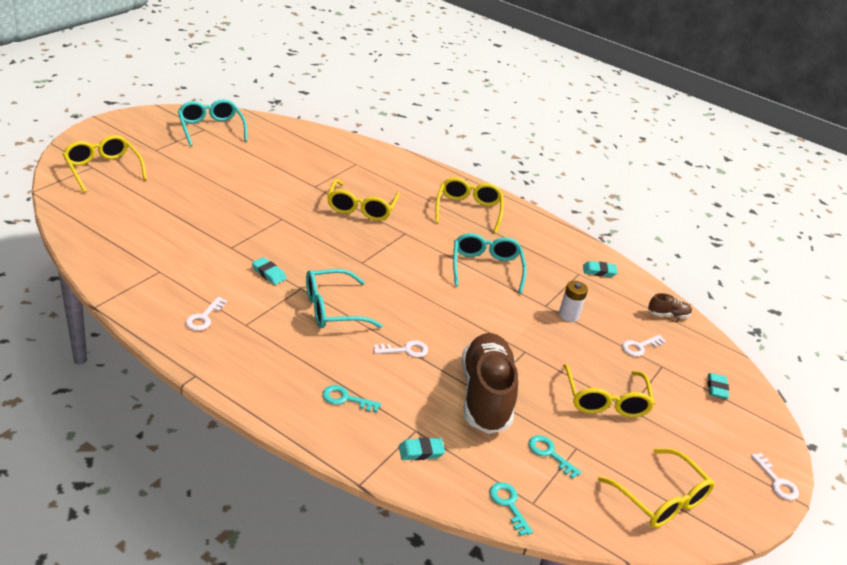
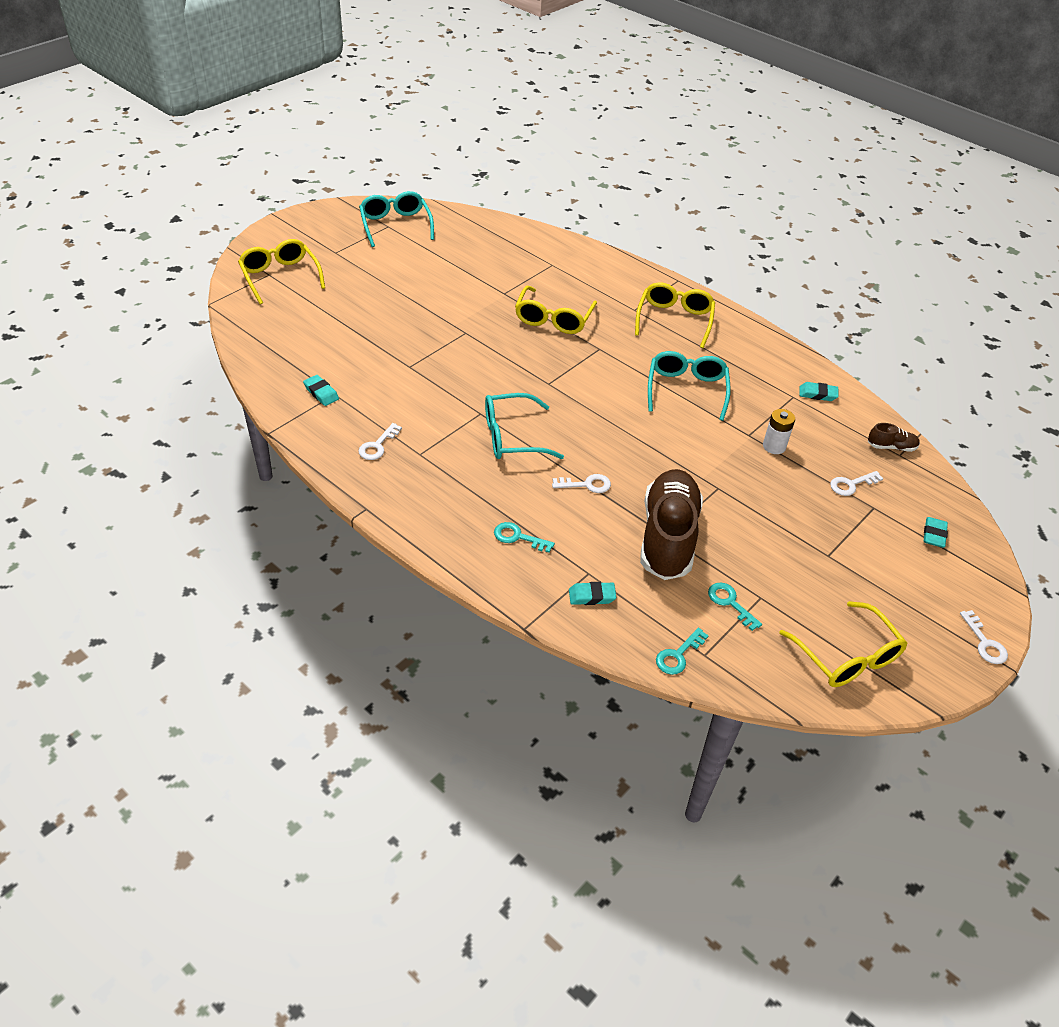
camera: 10 degrees right, 10 degrees up
(269, 273) = (447, 396): turquoise eraser -> turquoise eraser (321, 393)
(508, 504) = (678, 655): turquoise key -> turquoise key turned 120 degrees counterclockwise
(605, 400) = (801, 545): yellow glasses -> none

